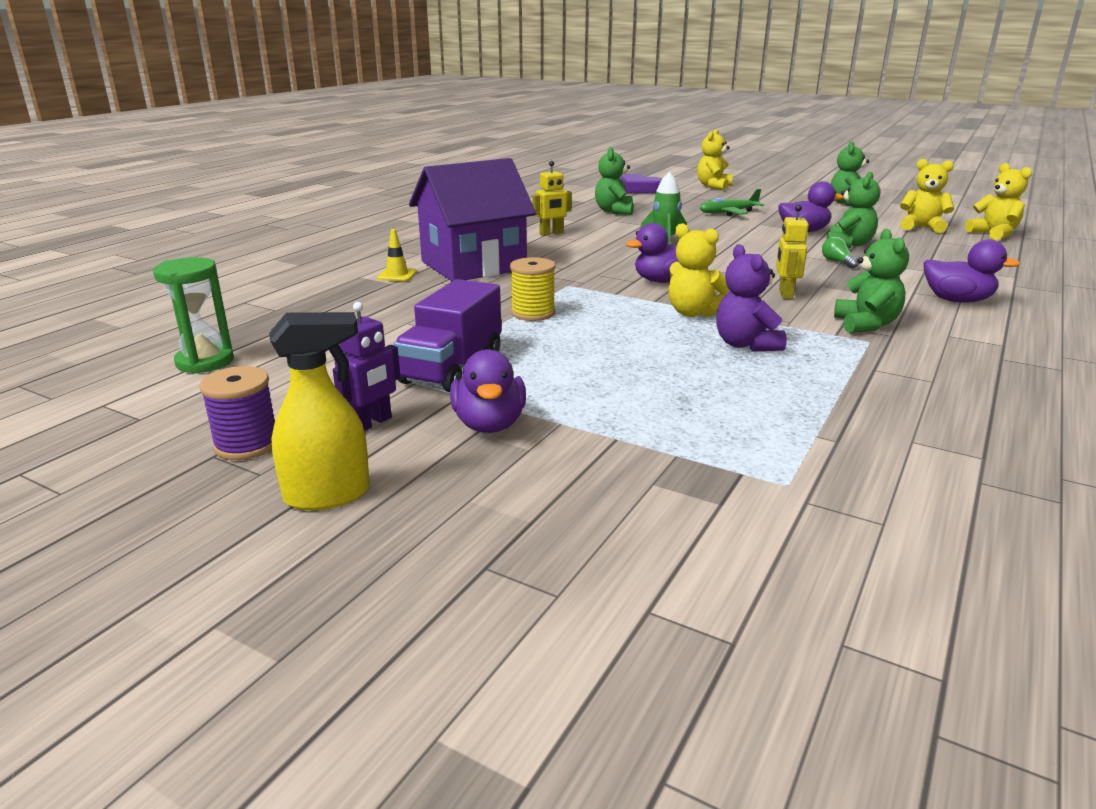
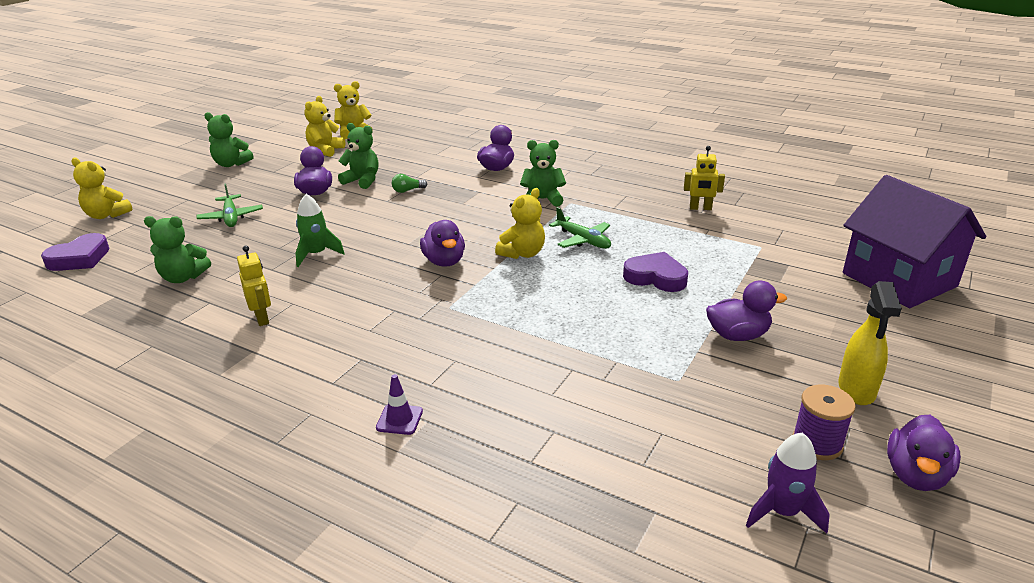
camera: 90 degrees left, 5 degrees up
(143, 502) = (916, 475): none -> purple duck
(168, 408) = (782, 512): none -> purple rocket
(205, 362) = (677, 519): green hourglass -> none
(328, 495) = (856, 390): yellow spray bottle -> yellow spray bottle turned 150 degrees counterclockwise
(372, 423) = (758, 386): purple robot -> none
(397, 275) = (399, 419): yellow traffic cone -> purple traffic cone
(452, 368) = (651, 358): purple truck -> none
(473, 265) = (374, 366): purple house -> purple house (899, 280)
(533, 313) = (525, 324): yellow spool -> none
(647, 384) = (656, 277): none -> purple heart
(745, 345) = (583, 240): purple teddy bear -> green plane
(785, 294) = (480, 217): yellow robot -> yellow robot (700, 208)

